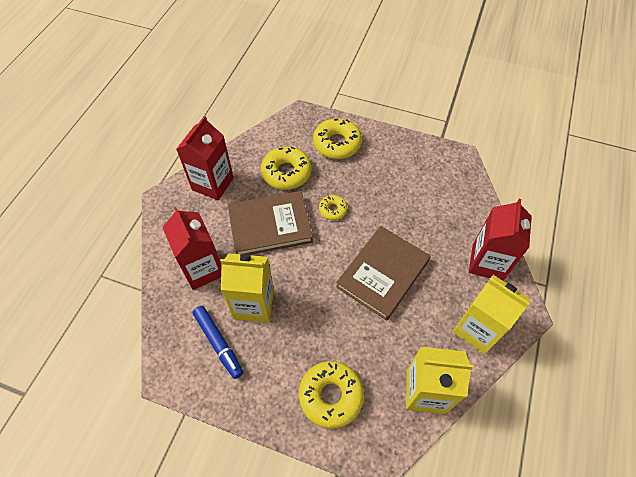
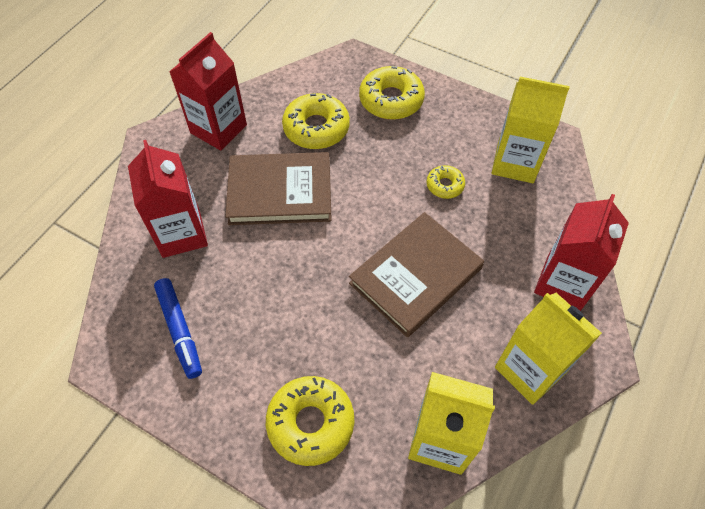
camera: 10 degrees right, 0 degrees up
(254, 304) = (236, 288): yellow carton -> yellow carton (515, 163)
(333, 210) = (367, 183): yellow donut -> yellow donut (445, 185)

